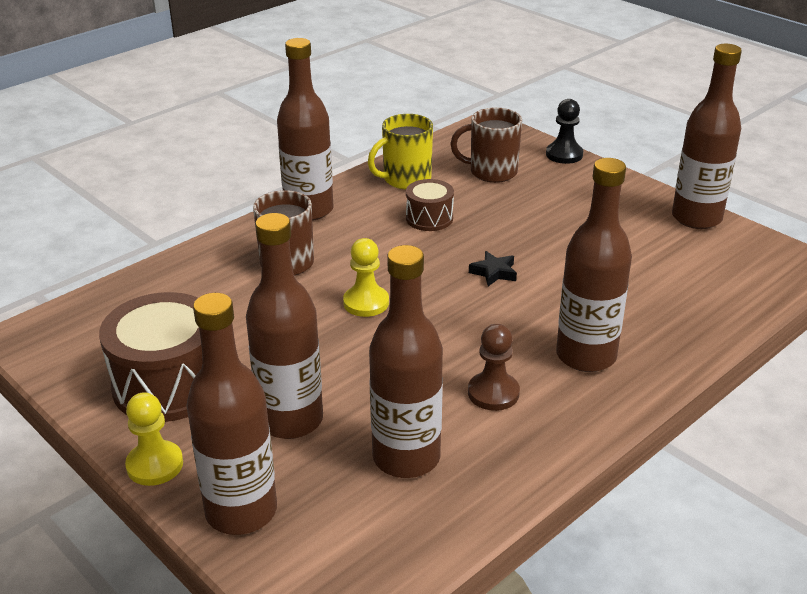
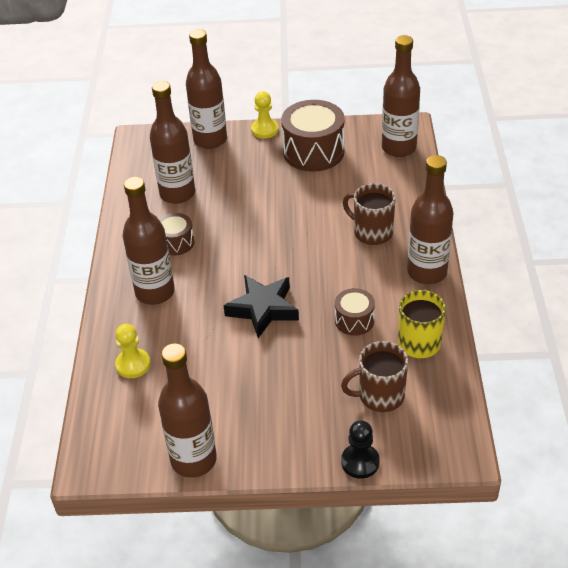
camera: 135 degrees right, 10 degrees up
(290, 420) = (243, 174): brown bottle -> brown bottle (399, 148)
(366, 303) = (298, 242): yellow pawn -> yellow pawn (133, 364)
(492, 172) = (380, 396): brown mug -> brown mug turned 150 degrees counterclockwise
(493, 393) = (176, 242): brown pawn -> brown drum
(494, 272) = (263, 309): black star -> black star, size x2.03

